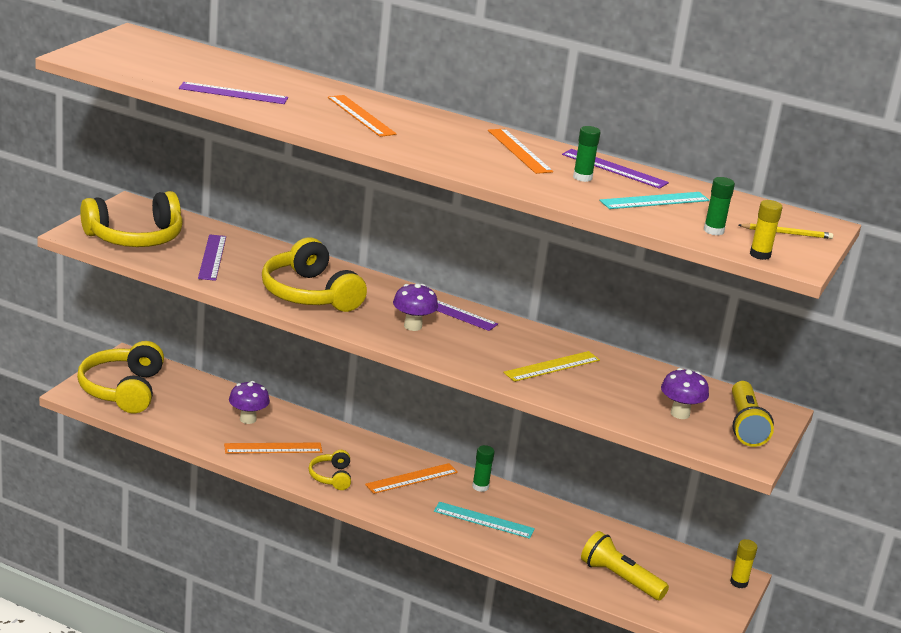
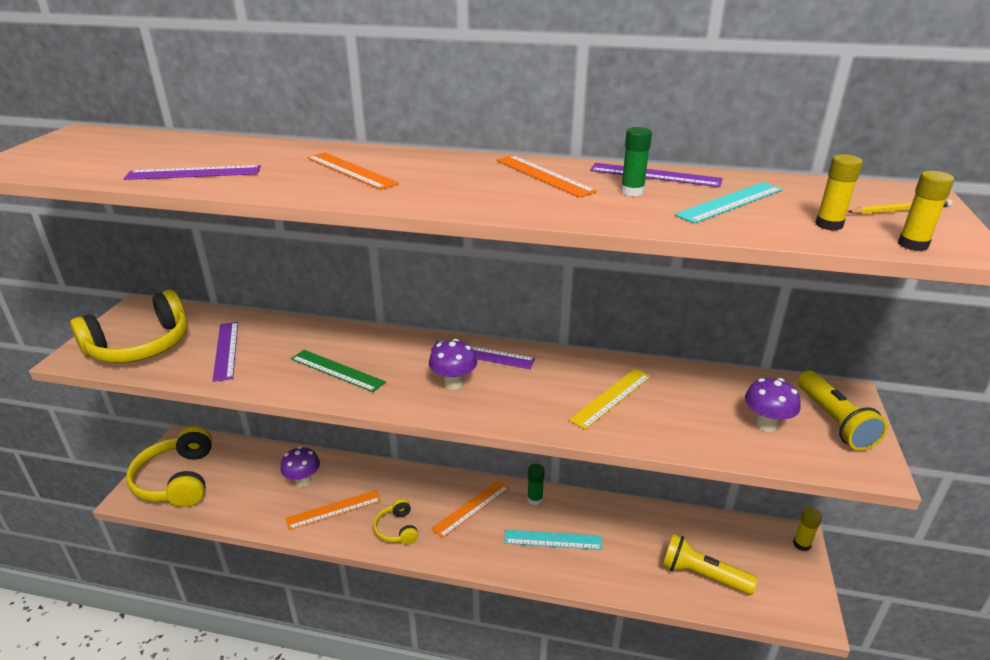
camera: 10 degrees left, 5 degrees up
(310, 294) = (337, 370): yellow headphones -> green ruler
(713, 231) = (829, 225): green glue stick -> yellow glue stick

